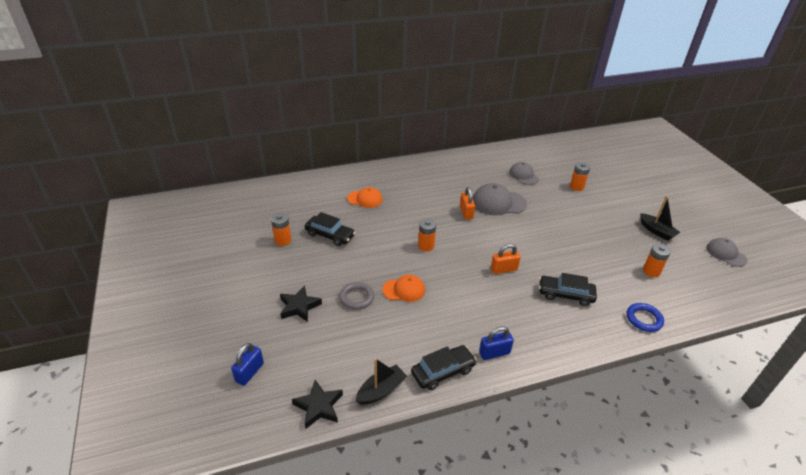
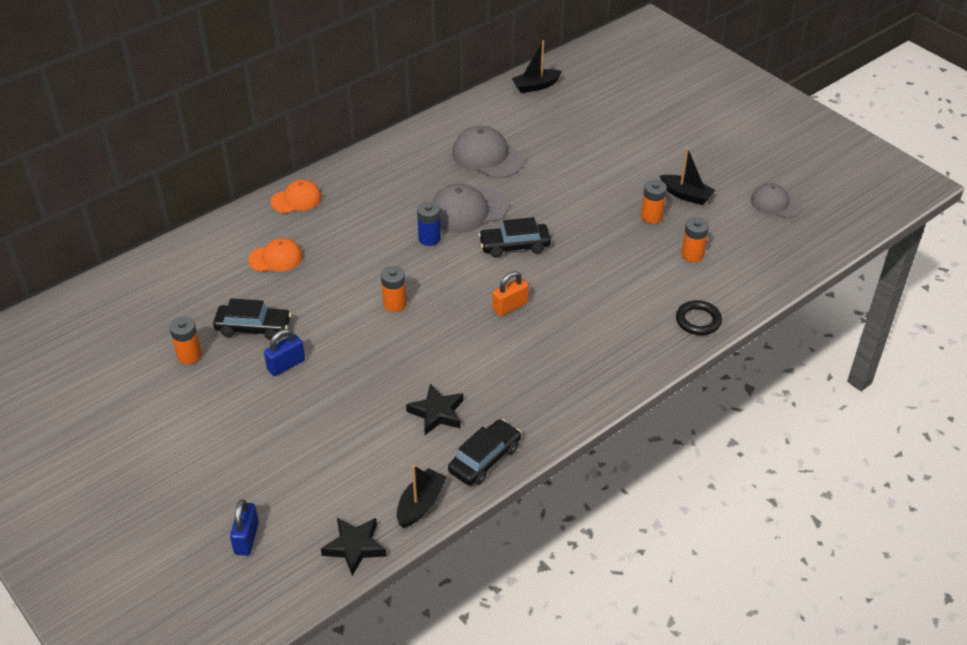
camera: 20 degrees left, 5 degrees up
(299, 306) = (265, 438): black star -> black star (437, 413)
(357, 297) = (335, 403): grey ring -> none
(404, 290) = (392, 373): orange cap -> orange cap (296, 199)
(466, 213) = (429, 238): orange padlock -> blue battery
(494, 353) = (537, 417): blue padlock -> blue padlock (286, 365)
(523, 175) = (487, 157): grey cap -> grey cap, size x1.55
(565, 294) = (597, 317): black car -> black car (514, 246)
(570, 144) = (535, 86): none -> black boat
(576, 187) = (565, 155): orange battery -> orange battery (651, 216)
(644, 319) = (698, 320): blue ring -> black ring

